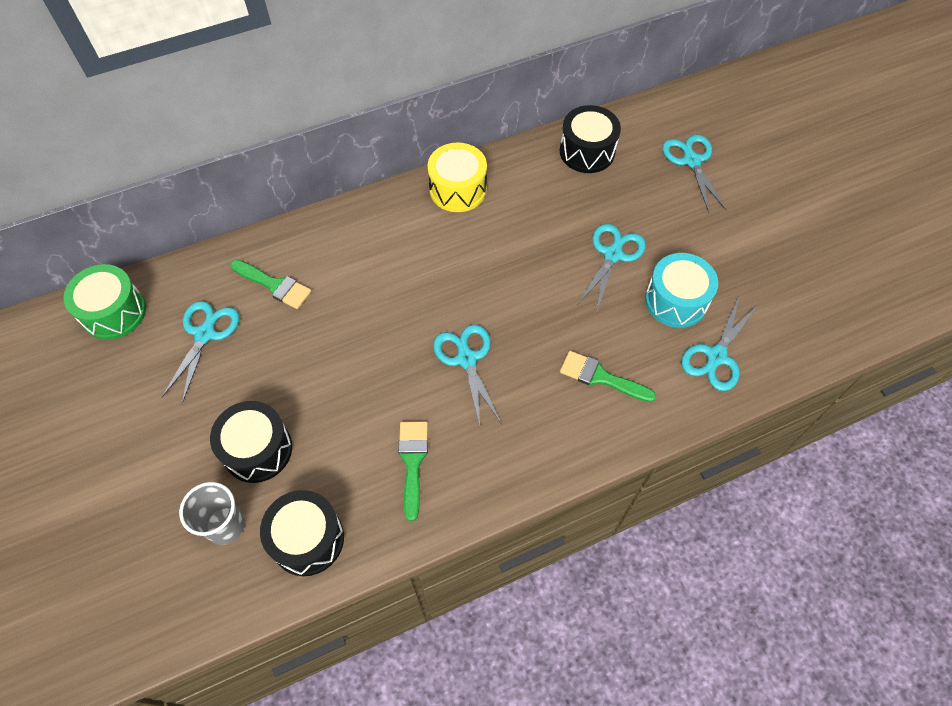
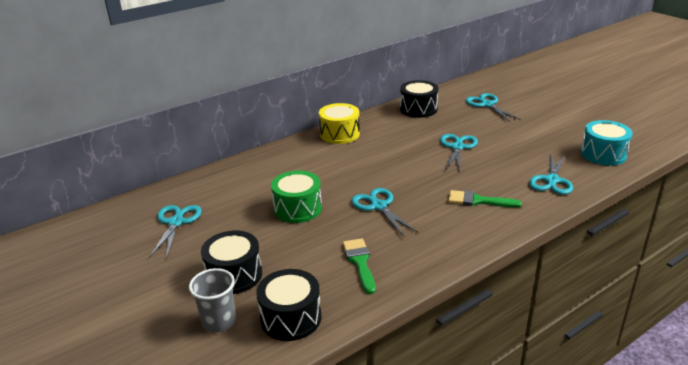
camera: 10 degrees left, 30 degrees down
(114, 312) = (101, 222): green drum -> green drum (298, 208)
(274, 285) = (223, 192): green brush -> none
(676, 301) = (510, 160): turquoise drum -> turquoise drum (603, 154)

